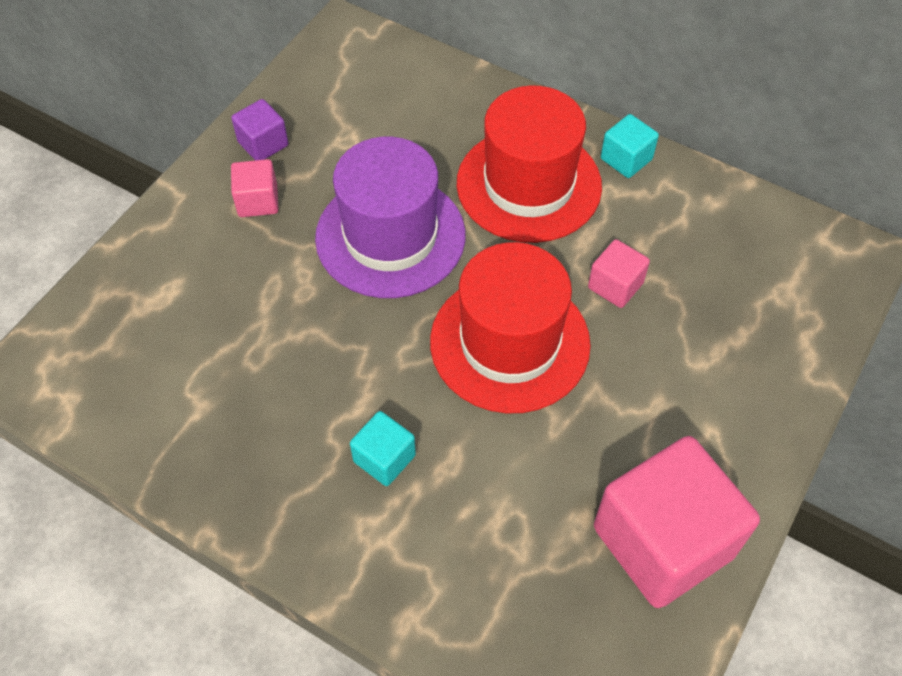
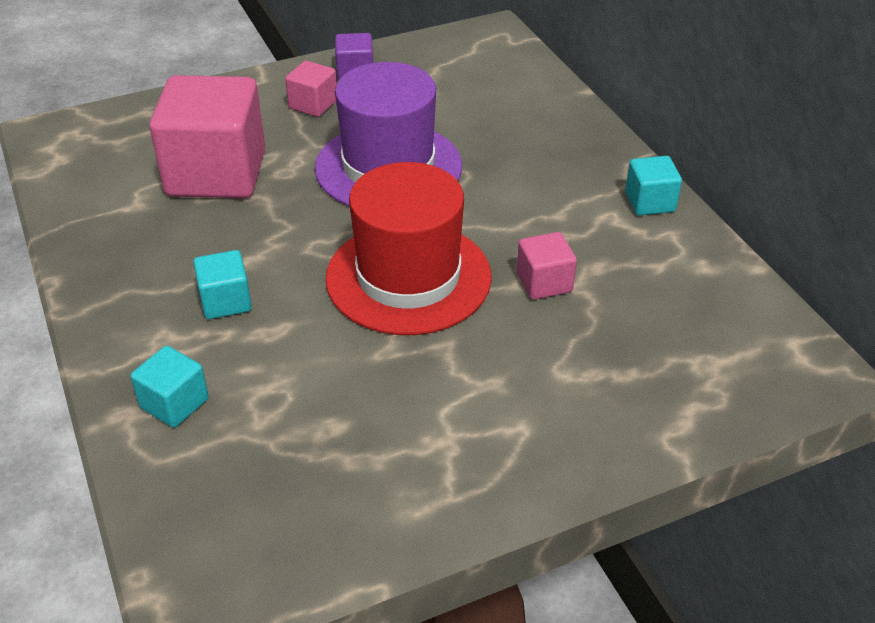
camera: 35 degrees right, 15 degrees down
(439, 583) = (174, 403): none -> turquoise cube
(529, 184) = (541, 183): red hat -> none
(663, 541) = (388, 482): pink cube -> pink cube (216, 173)

